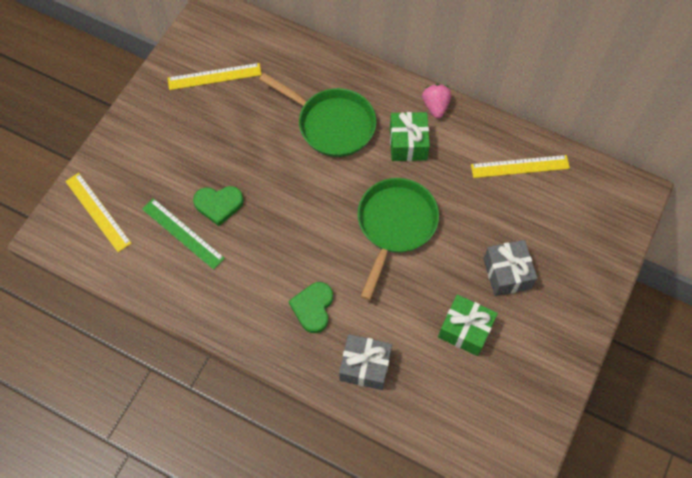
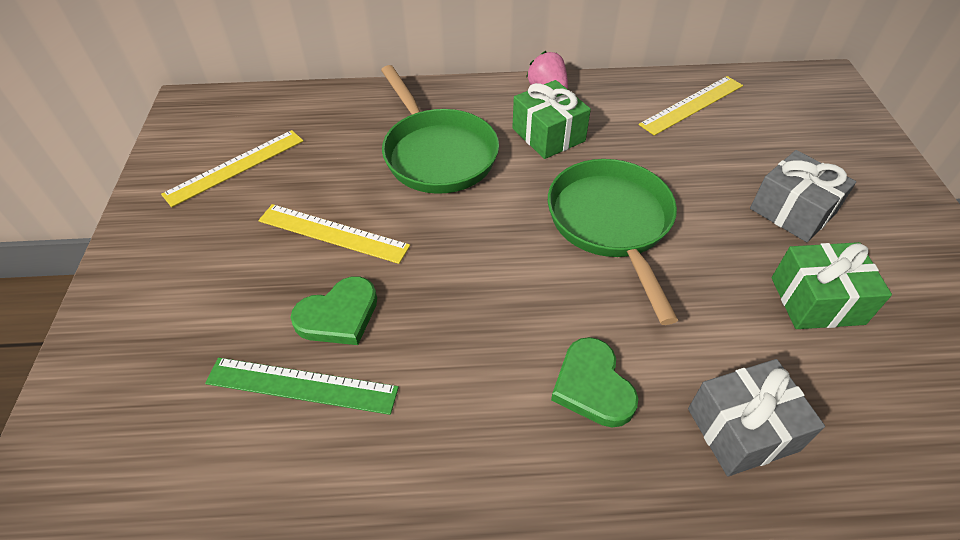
camera: 30 degrees left, 15 degrees down
(98, 212) = (119, 429): yellow ruler -> yellow ruler (333, 233)
(332, 124) = (437, 154): green pan -> green pan turned 60 degrees clockwise

